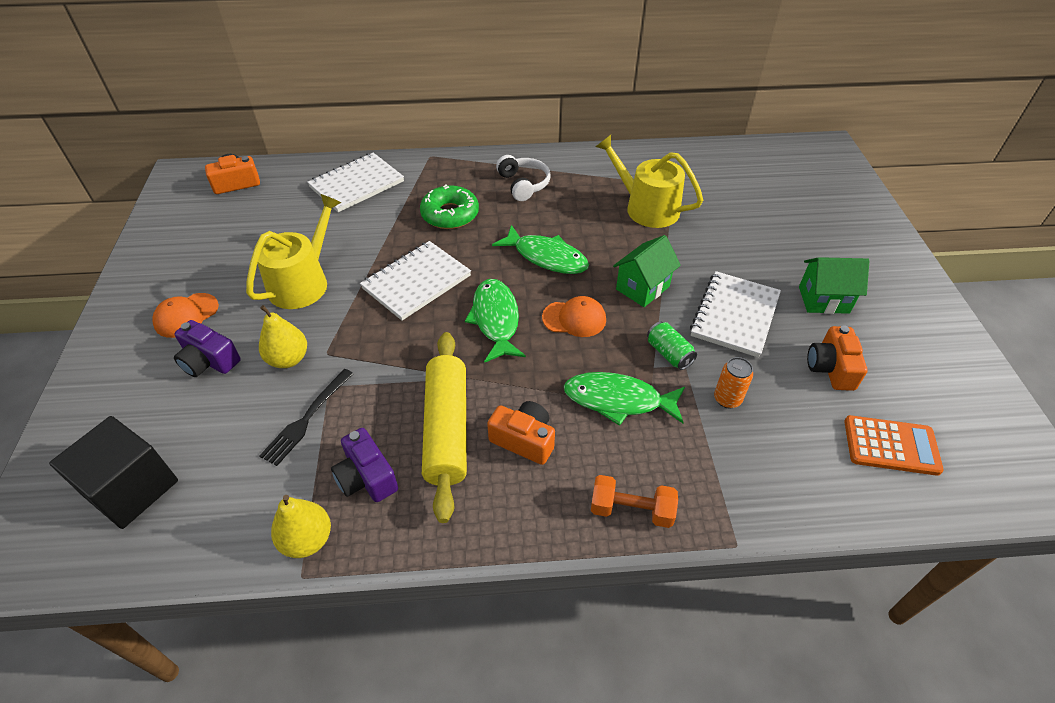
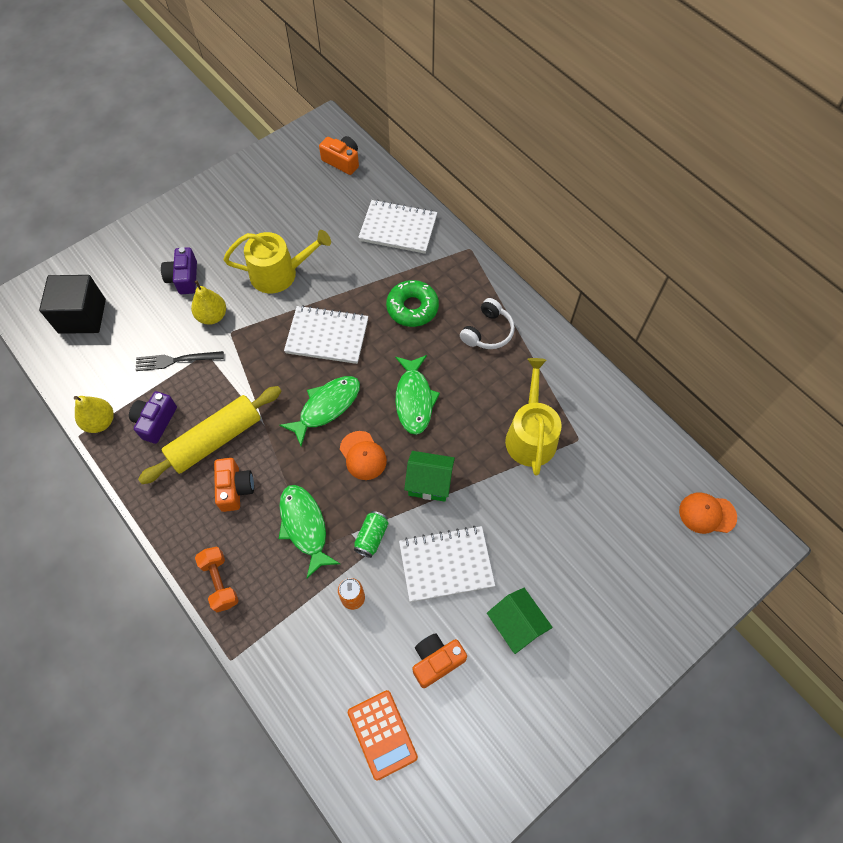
camera: 55 degrees right, 15 degrees up
(186, 315) = (209, 237): orange cap -> orange cap (707, 514)

